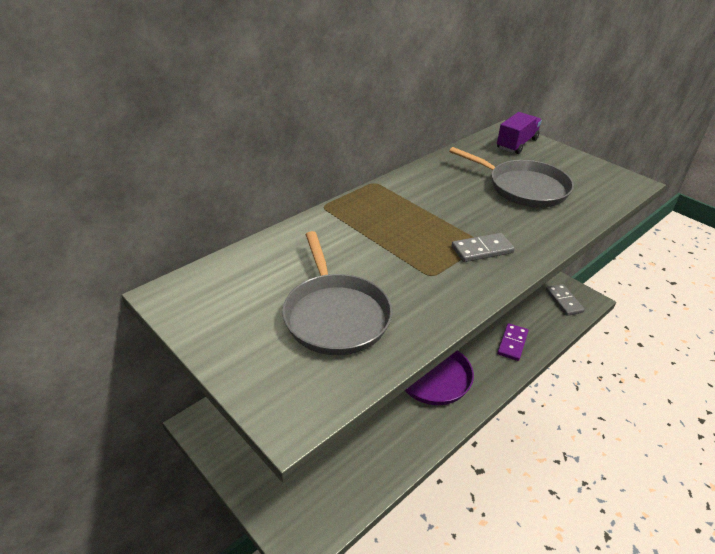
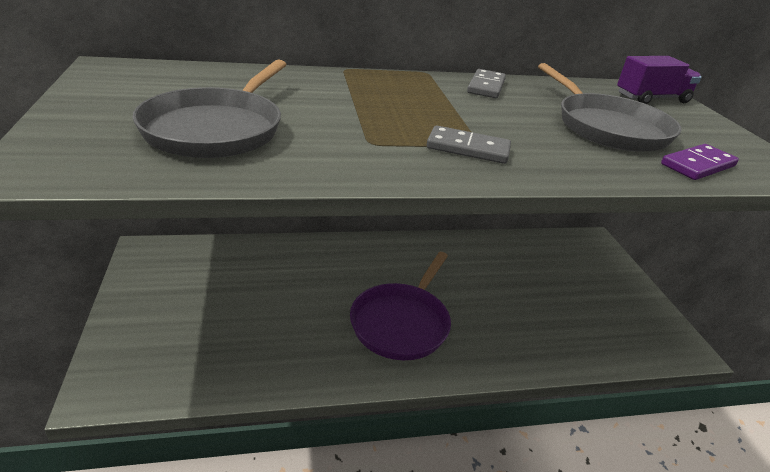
camera: 30 degrees right, 5 degrees down
(512, 343) = (531, 343): purple domino -> purple domino (697, 165)
(563, 301) = (648, 335): grey domino -> grey domino (486, 86)

